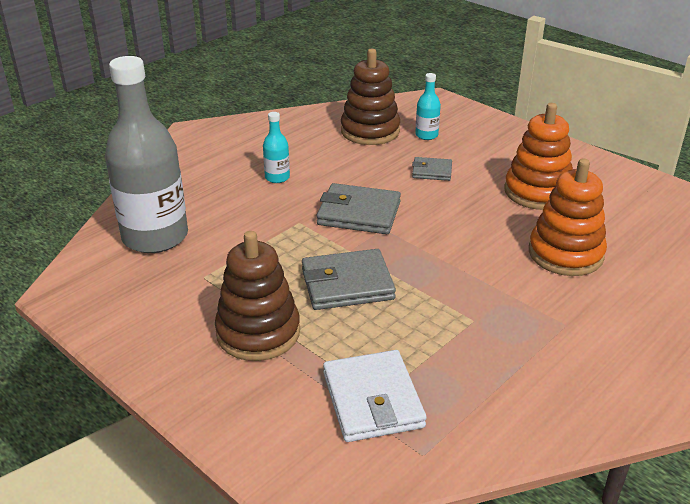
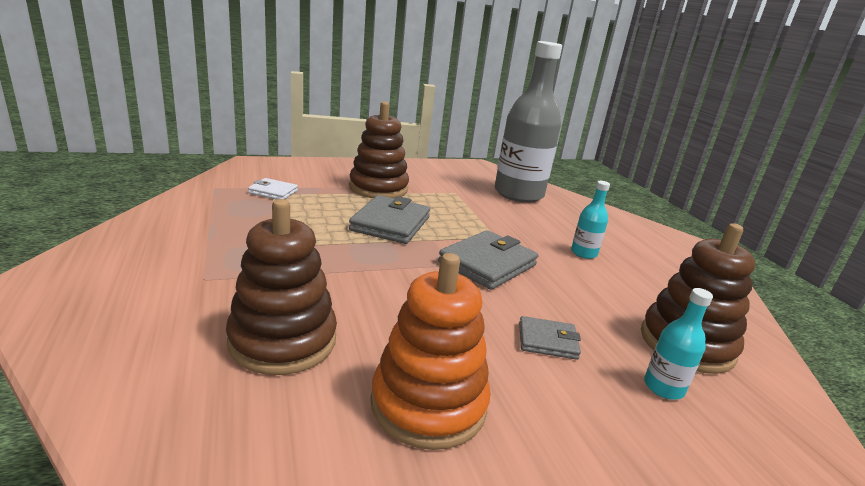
camera: 115 degrees right, 10 degrees down
(372, 400) = (273, 192): white wallet -> white wallet, size x0.56
(432, 171) = (547, 341): grey wallet -> grey wallet turned 60 degrees clockwise
(565, 254) = (283, 341): orange stacking toy -> brown stacking toy

